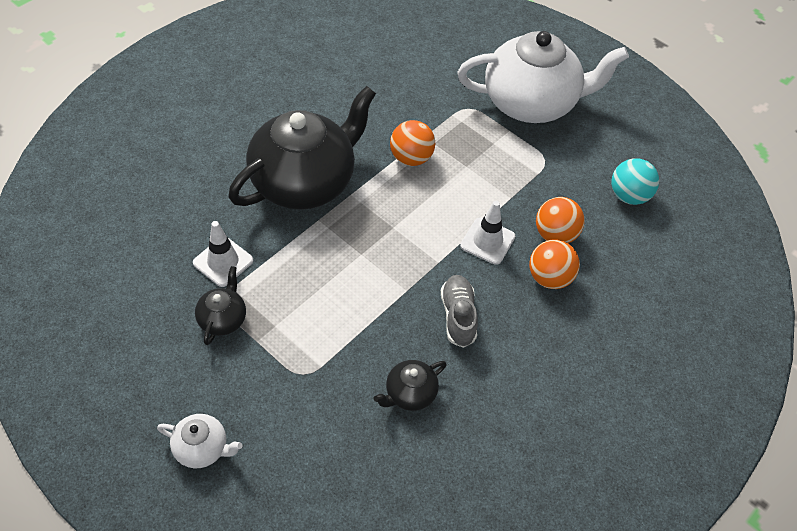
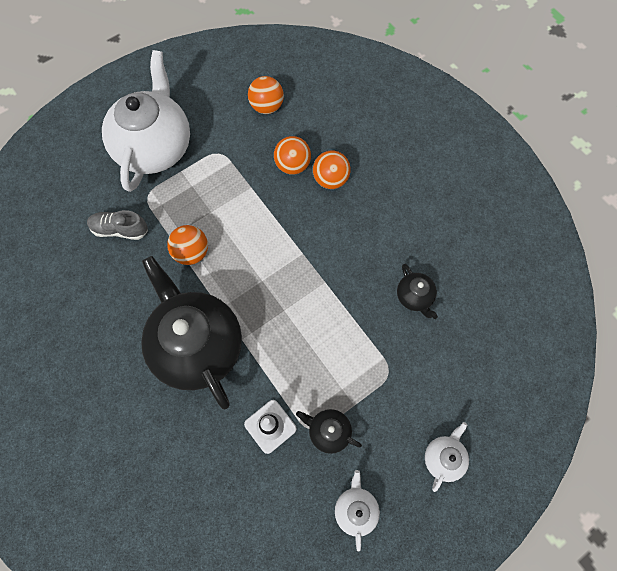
camera: 75 degrees left, 15 degrees up
(137, 357) = (355, 509): none -> white teapot
(458, 316) = (354, 250): grey shoe -> grey shoe (120, 229)
(487, 241) = (289, 213): white traffic cone -> none
(629, 196) = (267, 106): turquoise ball -> orange ball

